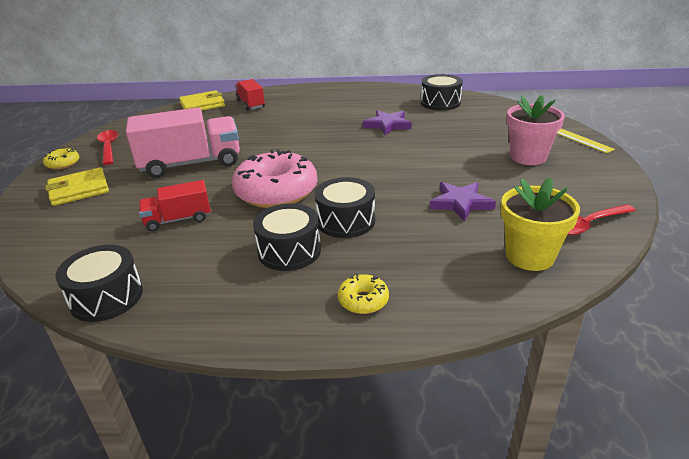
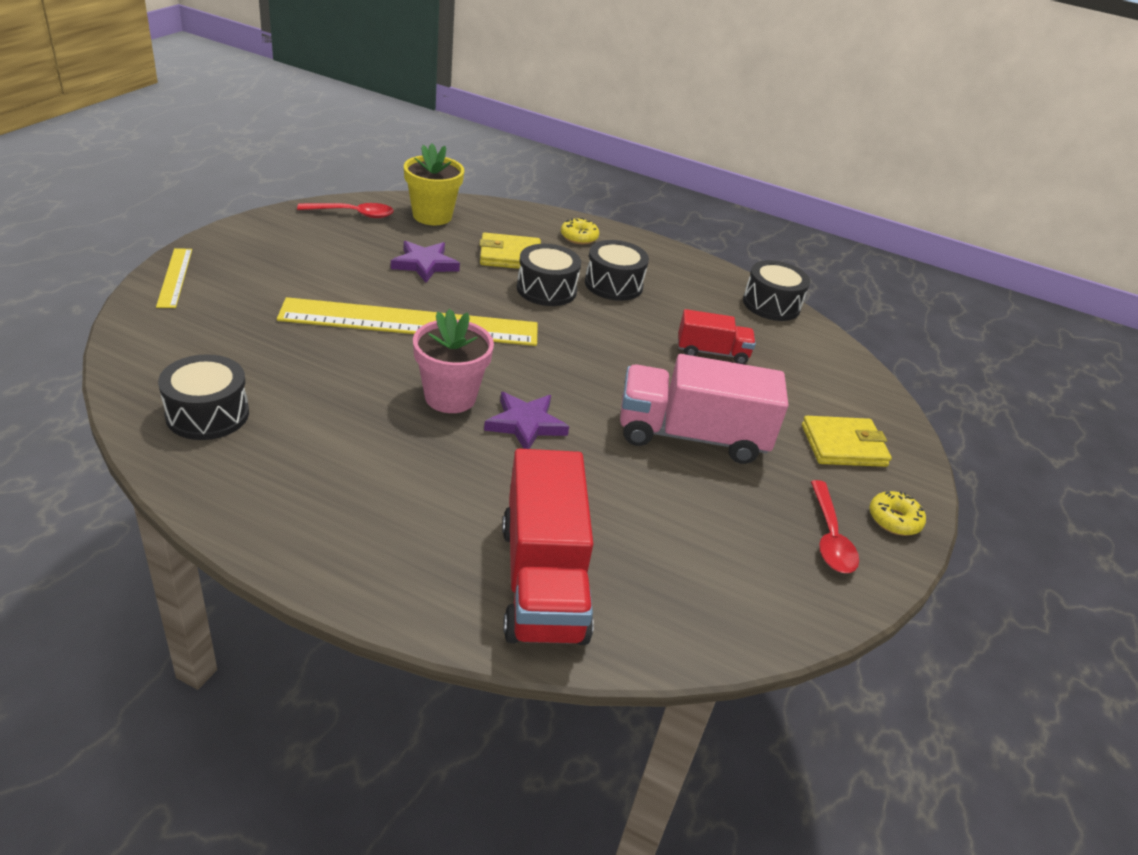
camera: 165 degrees left, 5 degrees up
(202, 105) = (648, 632): yellow wallet -> yellow wallet (510, 256)
(250, 104) = (543, 581): red truck -> red truck, size x1.82
(276, 192) = (595, 346): pink donut -> none
(387, 125) = (359, 398): purple star -> purple star (525, 424)
(412, 162) = (410, 323): none -> yellow ruler
(528, 157) = (277, 278): pink flower pot -> pink flower pot (450, 397)

